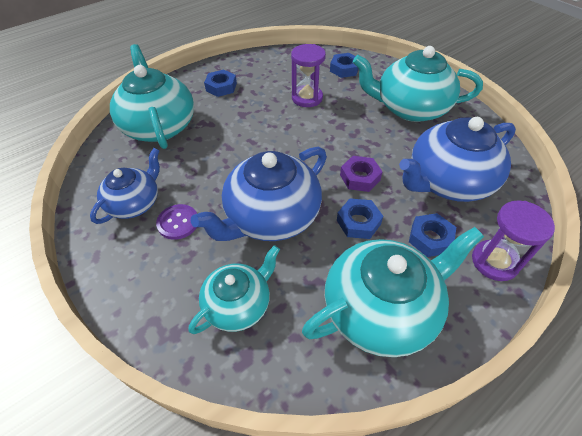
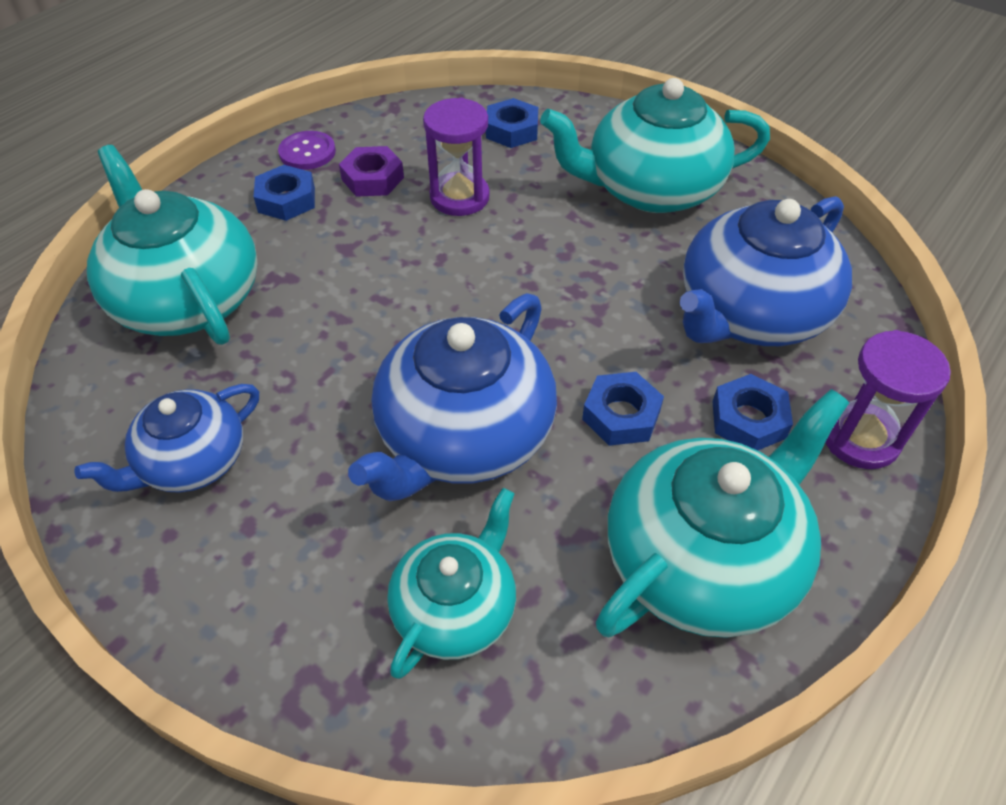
camera: 15 degrees left, 0 degrees up
(135, 203) = (192, 461): blue teapot -> blue teapot turned 150 degrees counterclockwise
(178, 222) = (291, 482): purple button -> purple button (307, 152)
(360, 177) = (600, 333): purple nut -> purple nut (372, 178)

